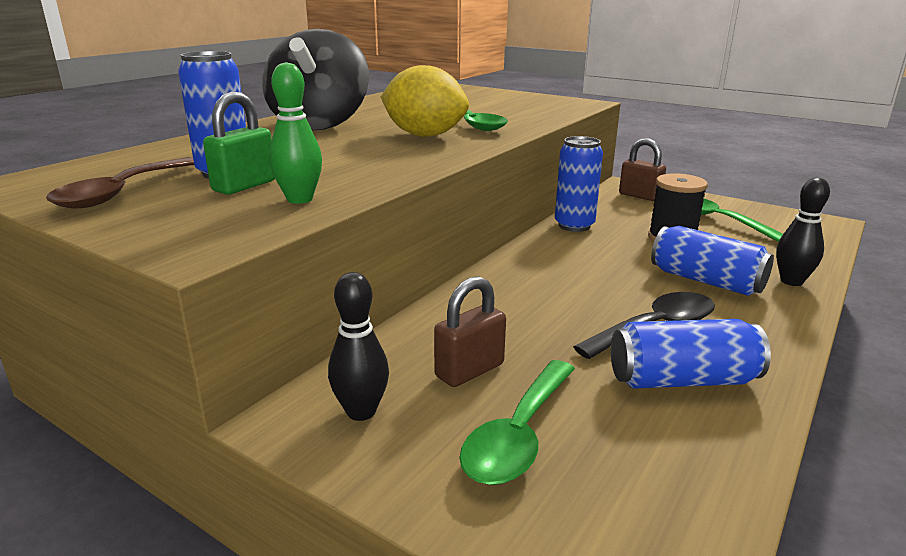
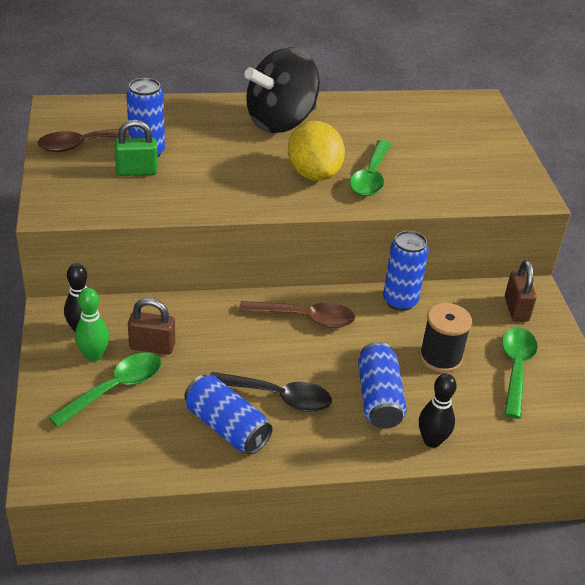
camera: 45 degrees right, 15 degrees up
(299, 199) = (139, 199): green bowling pin -> green bowling pin (94, 355)
(519, 435) = (115, 388): green spoon -> green spoon turned 150 degrees clockwise
(542, 268) = (305, 318): none -> brown spoon

